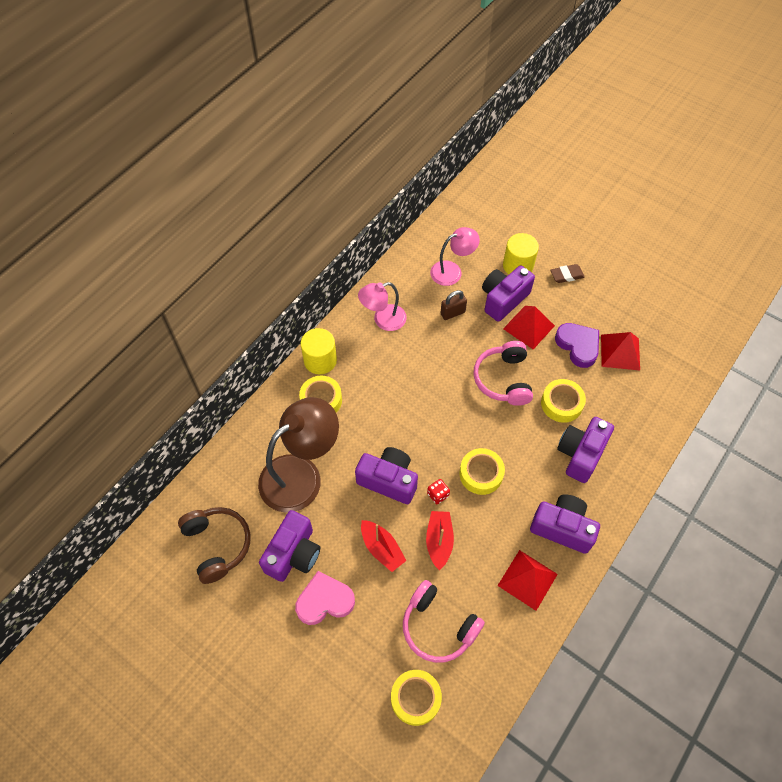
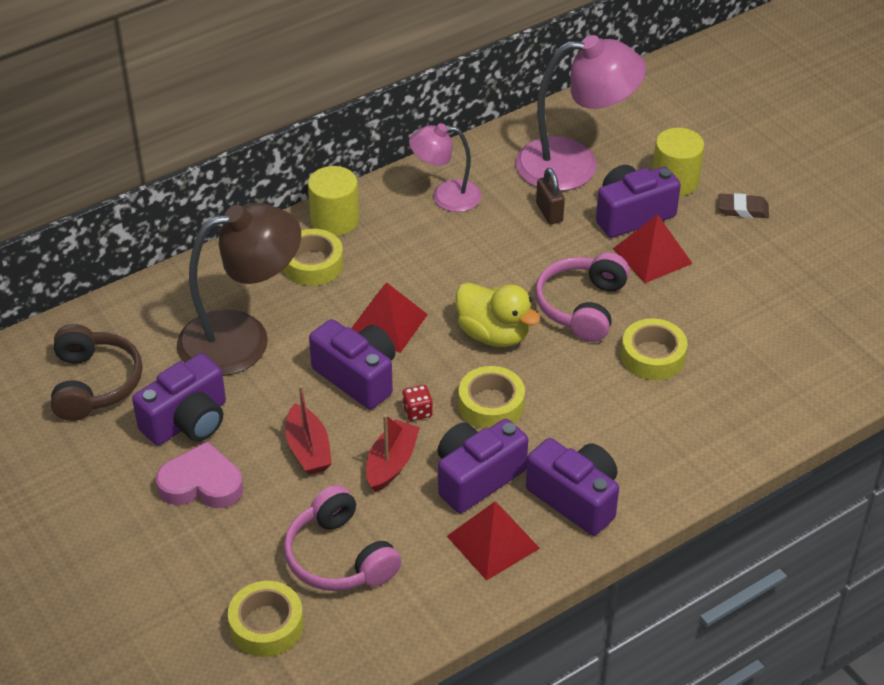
camera: 20 degrees right, 15 degrees down
(452, 271) = (574, 164): pink lamp -> pink lamp, size x1.72
(452, 313) = (549, 212): brown padlock -> brown padlock turned 75 degrees clockwise
(459, 418) = (494, 334): none -> yellow duck
(578, 346) = (714, 296): purple heart -> none
(580, 454) = (649, 422): purple camera -> purple camera (476, 478)
(620, 352) = (775, 319): red pyramid -> red pyramid (387, 323)

